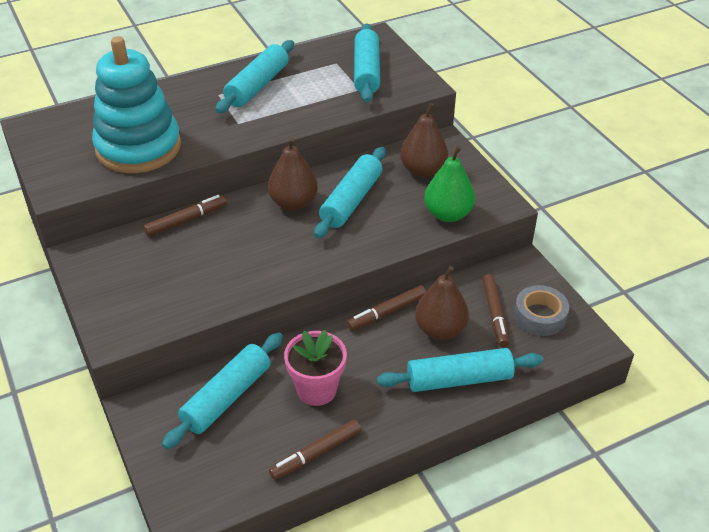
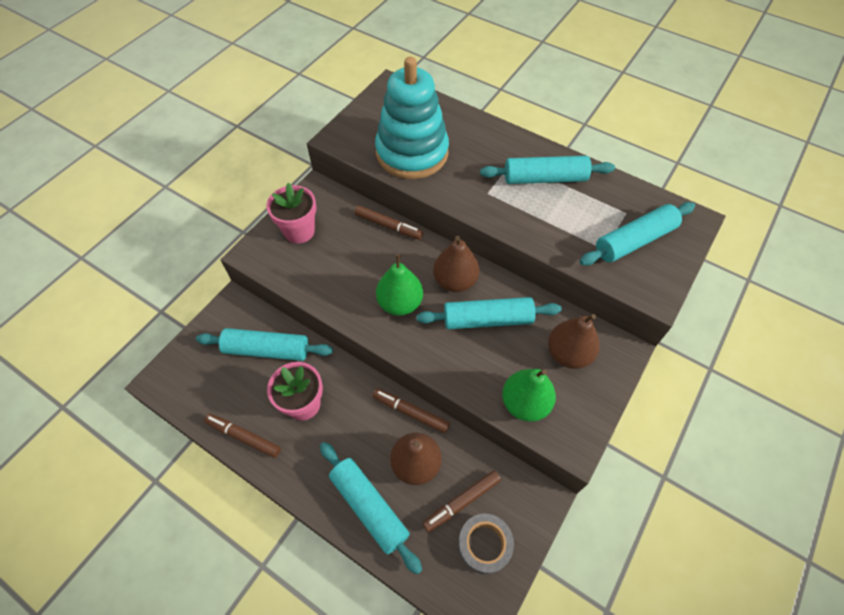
camera: 60 degrees right, 15 degrees up
(123, 288) = (299, 231): none -> pink flower pot
(284, 248) = (400, 303): none -> green pear

